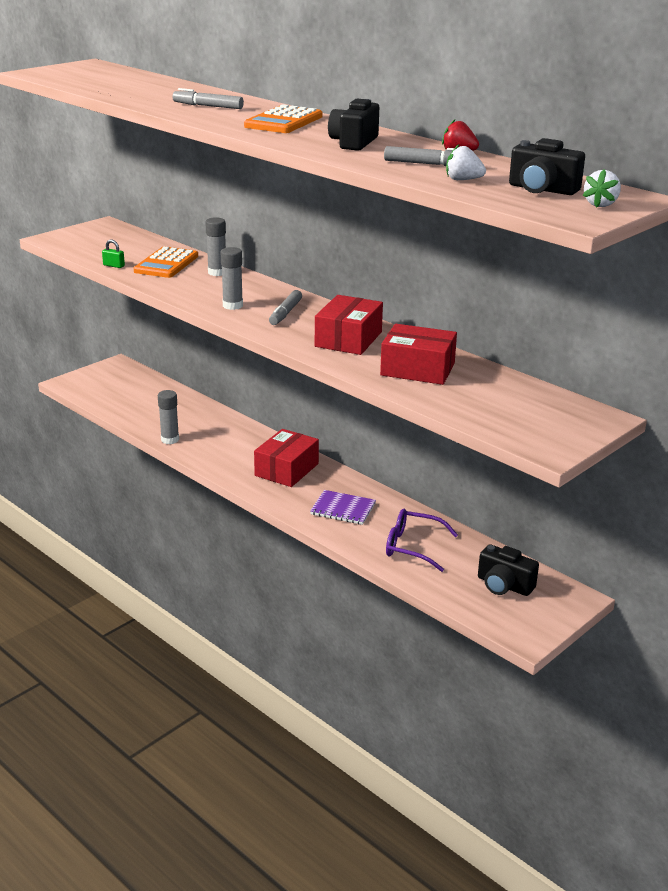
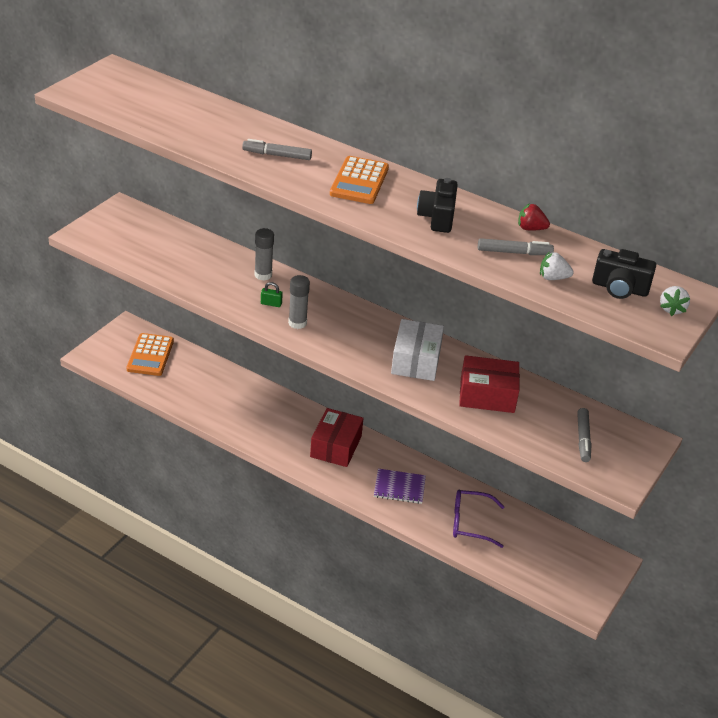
camera: 15 degrees left, 10 degrees up
(114, 265) = (162, 273): green padlock -> green padlock (271, 304)
(166, 264) = (210, 265): orange calculator -> orange calculator (150, 355)
(170, 439) = (217, 421): grey glue stick -> none
(285, 313) = (348, 329): grey marker -> grey marker (583, 439)
(348, 339) = (416, 361): red box -> white box
(504, 585) = (554, 556): black camera -> none

